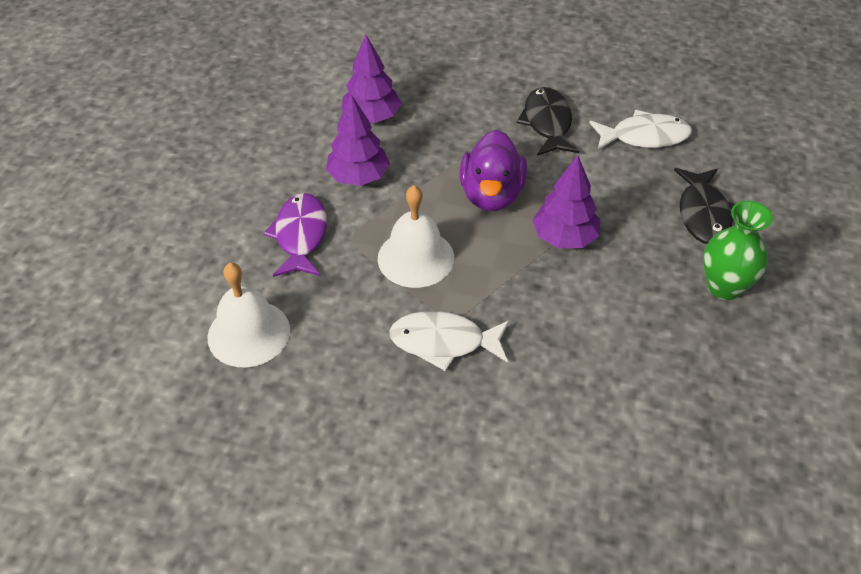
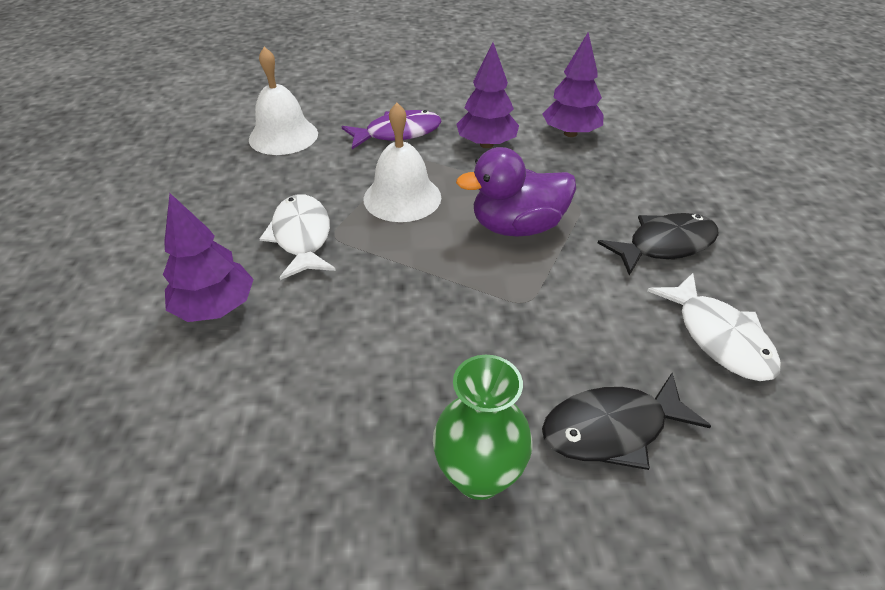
camera: 70 degrees right, 5 degrees down
(564, 237) = (485, 294): purple tree -> purple tree (216, 307)

